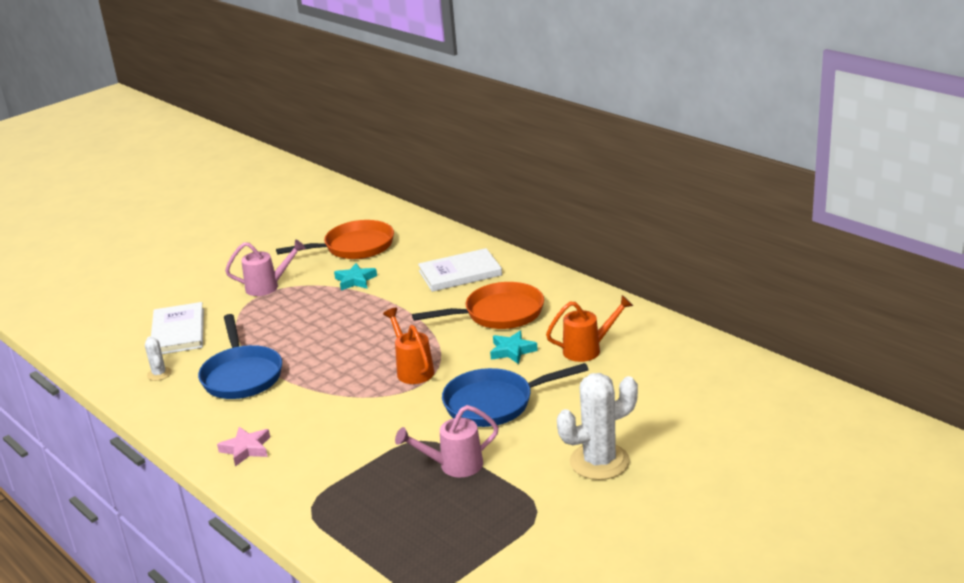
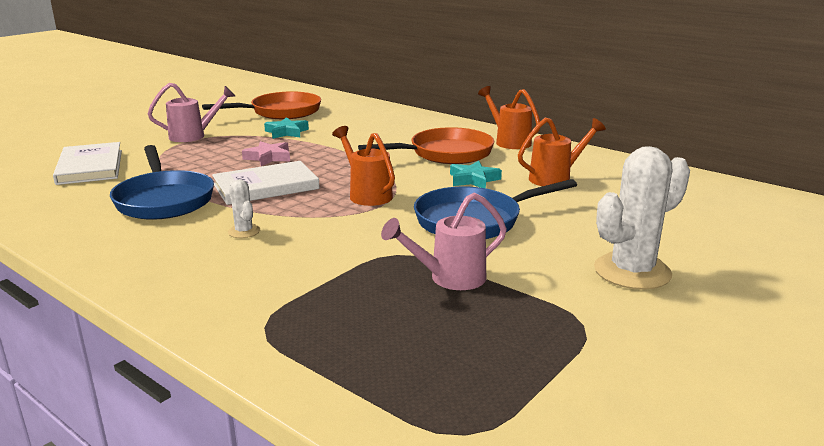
camera: 10 degrees left, 5 degrees down
(159, 374) = (62, 199): white cactus -> white cactus (244, 231)
(246, 449) = (169, 266): pink star -> pink star (268, 157)
(460, 273) = (393, 128): white book -> white book (266, 186)
(566, 294) = (509, 141): none -> orange watering can

